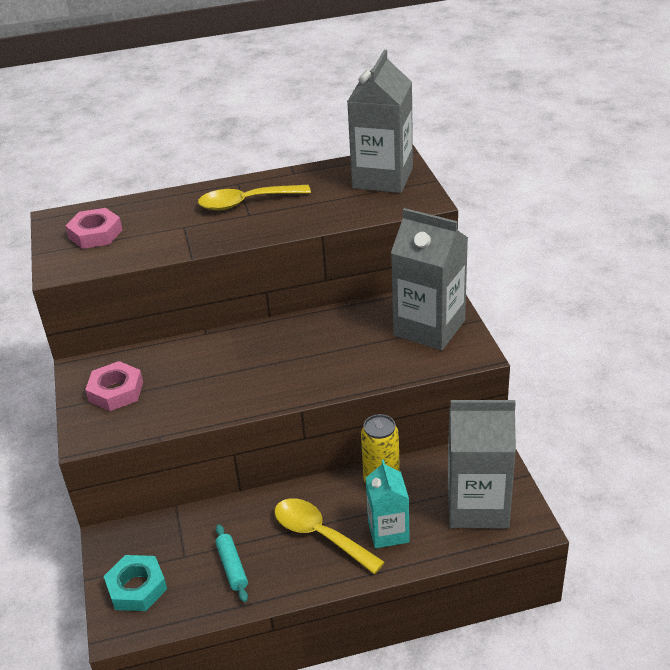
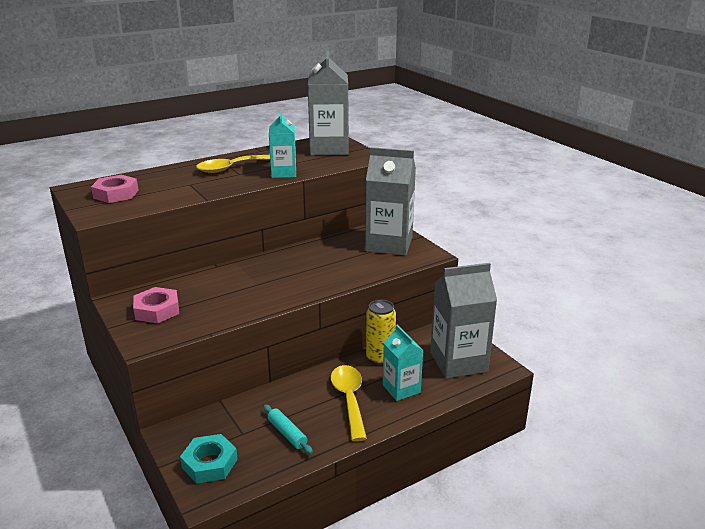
camera: 20 degrees left, 10 degrees down
(303, 219) = (283, 173): none -> turquoise carton
(320, 535) = (349, 400): yellow spoon -> yellow spoon turned 60 degrees clockwise

